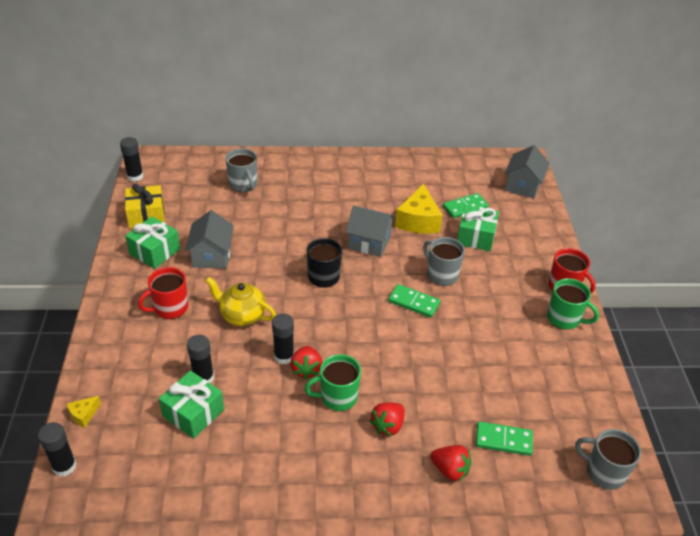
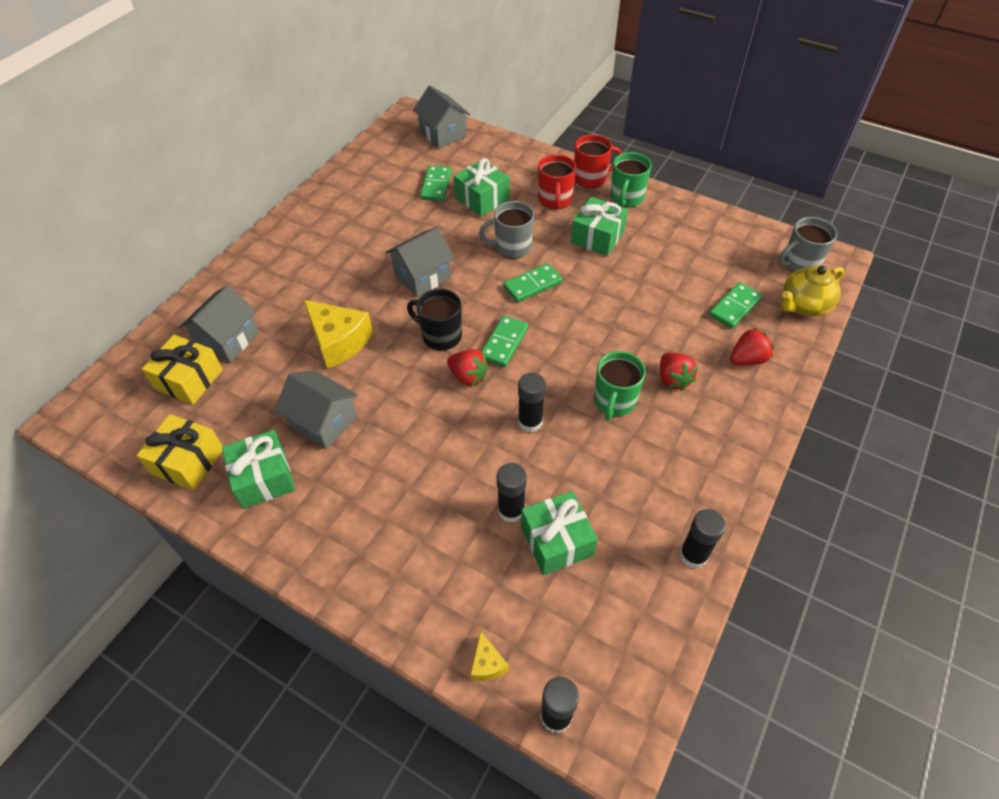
camera: 55 degrees left, 10 degrees up
(135, 176) = (95, 444): black glue stick -> black glue stick (693, 555)
(170, 308) = (377, 500): red mug -> red mug (555, 200)
(202, 186) = (189, 379): none -> yellow gift
(242, 315) = (443, 433): yellow teapot -> yellow teapot (803, 306)
(243, 185) = (228, 340): grey mug -> grey house
(306, 369) = (562, 410): red strawberry -> red strawberry (468, 376)
(344, 311) = (504, 343): none -> green domino
(418, 221) = (424, 226): yellow cheese -> yellow cheese (338, 341)
(500, 319) = (597, 237): none -> green gift
(564, 318) = (626, 198): green mug -> green mug turned 135 degrees clockwise

